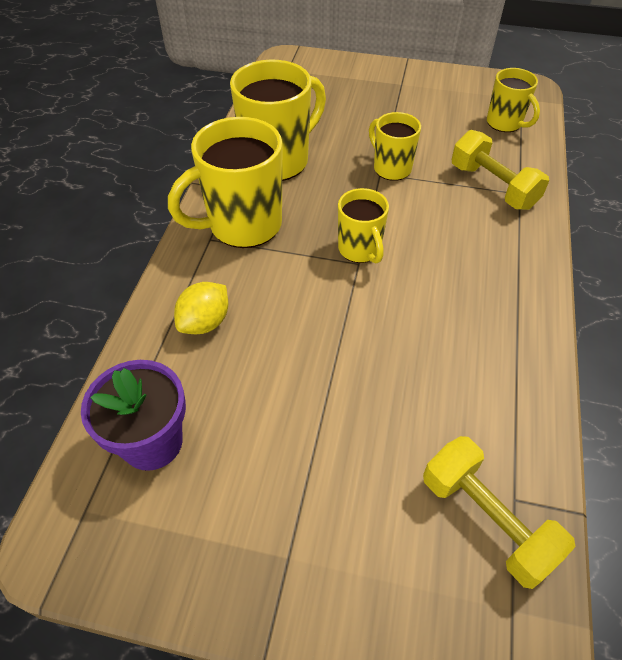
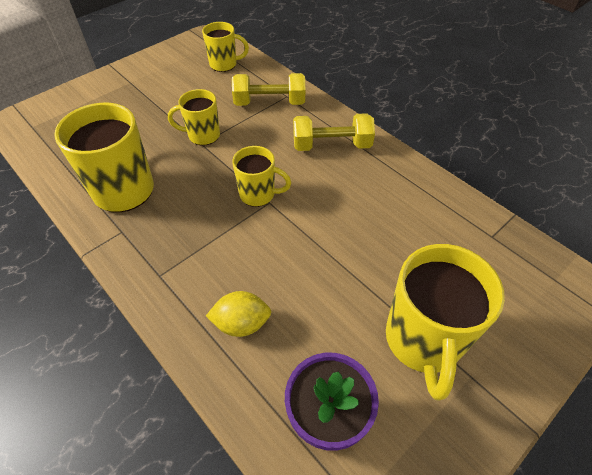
camera: 55 degrees left, 0 degrees up
(205, 322) = (241, 323): yellow lemon -> yellow lemon turned 75 degrees counterclockwise
(243, 225) = (167, 246): yellow mug -> yellow mug (423, 341)
(486, 519) = (498, 257): yellow dumbbell -> yellow dumbbell (331, 145)

